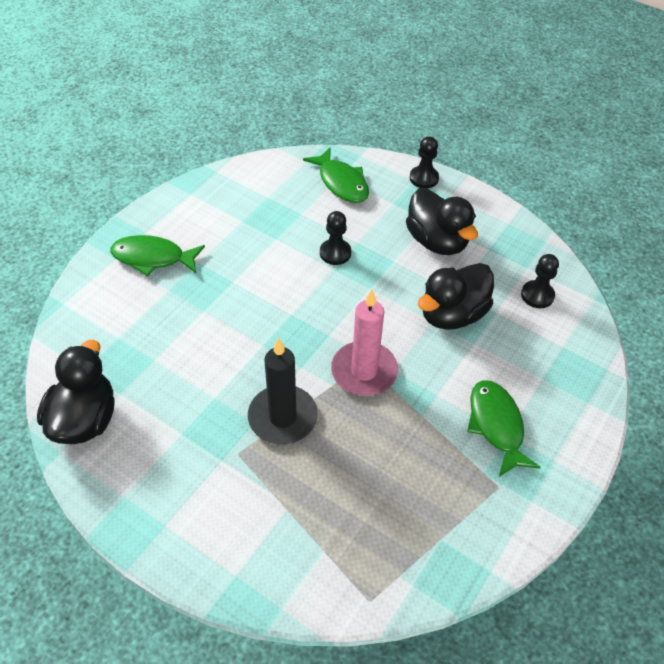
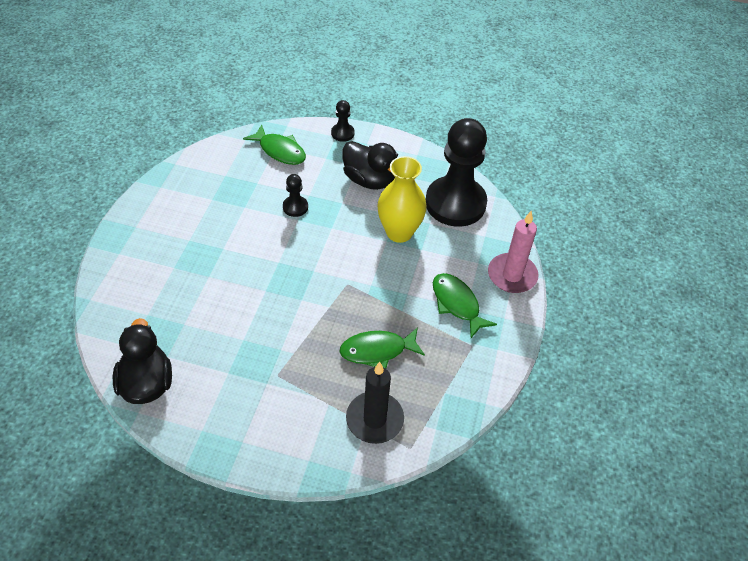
camera: 20 degrees left, 0 degrees up
(152, 258) = (150, 245): green fish -> green fish (377, 351)
(282, 417) = (301, 340): black candle -> black candle (374, 419)
(364, 371) = (349, 290): pink candle -> pink candle (512, 275)
(452, 314) = (399, 232): black duck -> yellow vase
(537, 295) = (455, 203): black pawn -> black pawn, size x2.43

